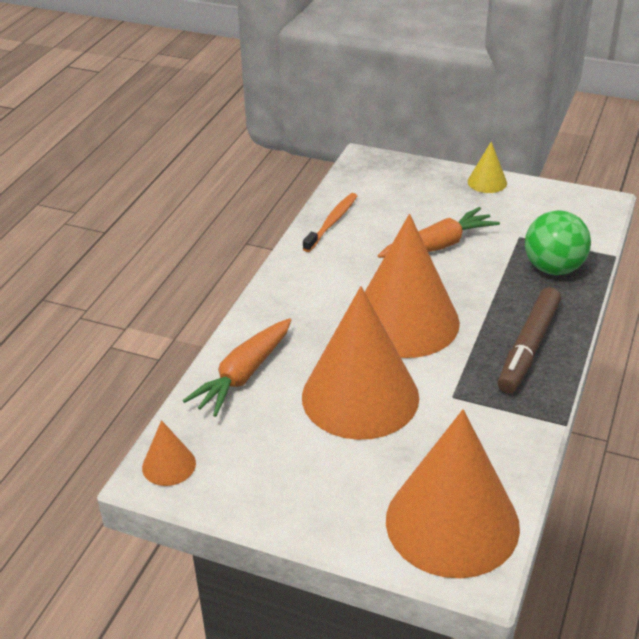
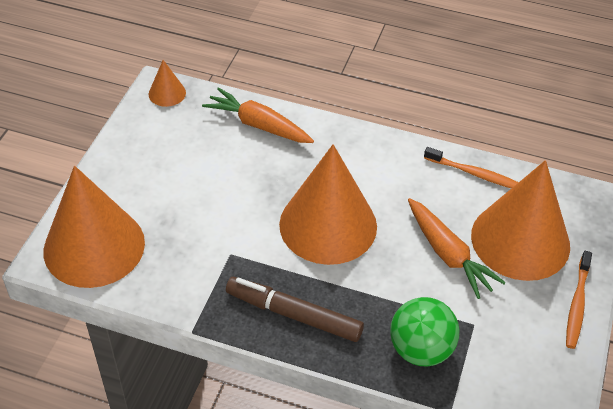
camera: 85 degrees right, 10 degrees up
(360, 396) = (232, 194): orange cone -> orange cone (520, 240)
(487, 182) = (577, 304): yellow cone -> orange toothbrush

